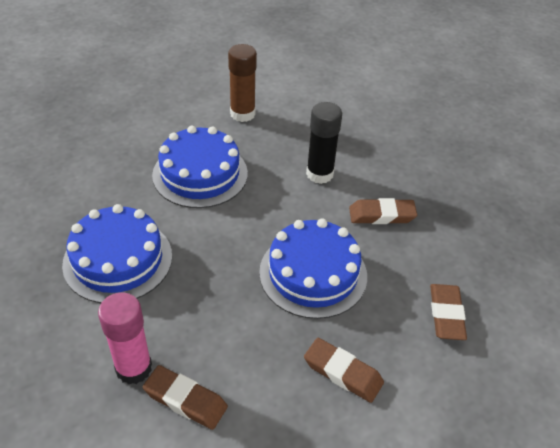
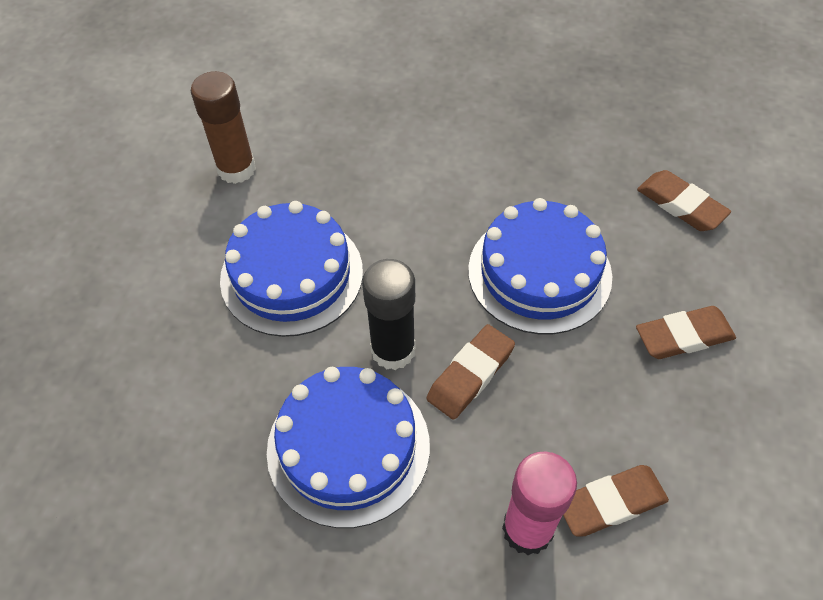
camera: 45 degrees left, 10 degrees up
(319, 174) = (406, 168): black glue stick -> black glue stick (393, 350)
(381, 215) = (514, 160): brown eraser -> brown eraser (470, 374)

